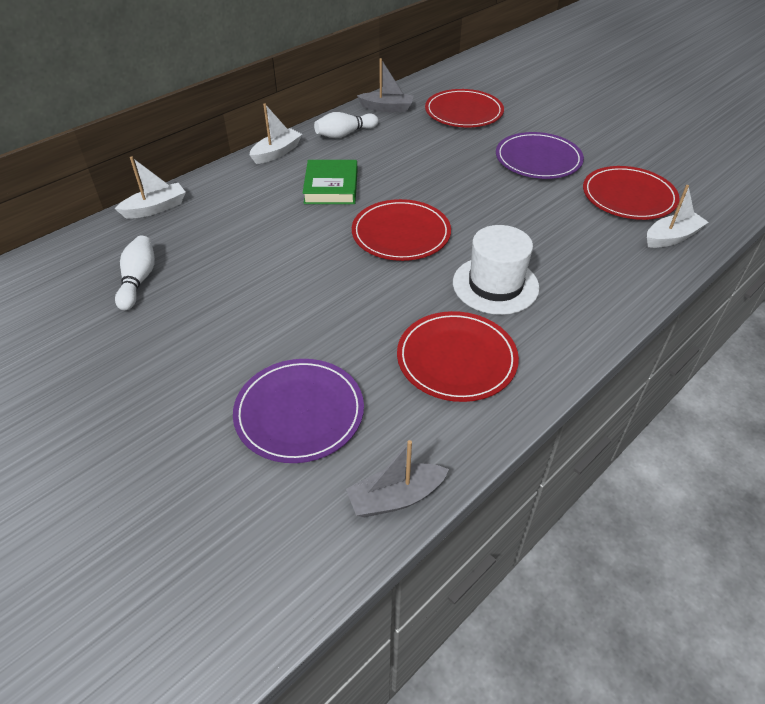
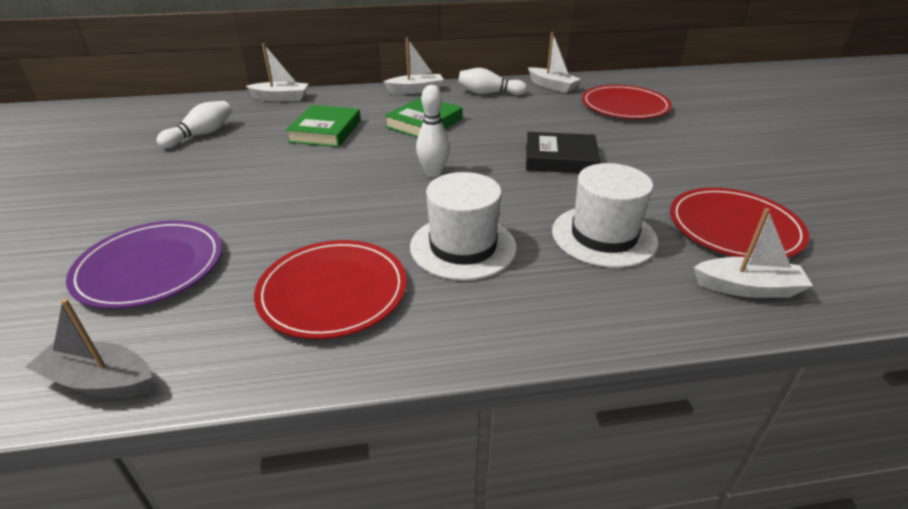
camera: 35 degrees right, 10 degrees down
(256, 228) = (325, 131): none -> green book
(387, 108) = (552, 86): grey boat -> white boat
(401, 233) = (433, 173): red plate -> white bowling pin
(473, 182) = (560, 158): none -> black book
(538, 159) = (658, 161): purple plate -> none
(567, 236) = (604, 236): none -> white hat

